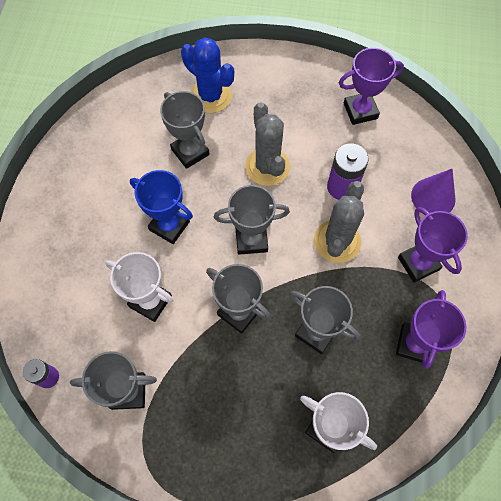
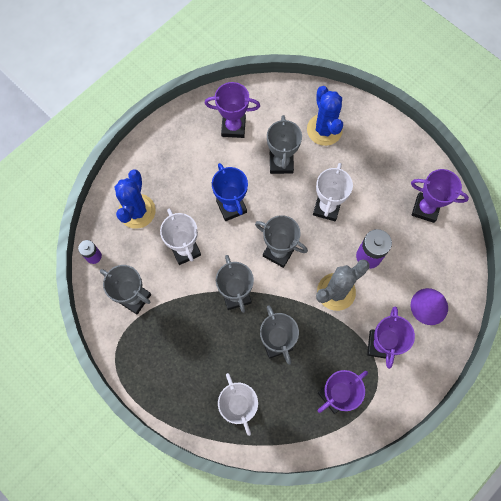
camera: 35 degrees right, 5 degrees up
(67, 295) = (137, 211): none -> blue cactus
(115, 146) = (233, 127): none -> purple trophy
(267, 167) = (327, 207): grey cactus -> white trophy

